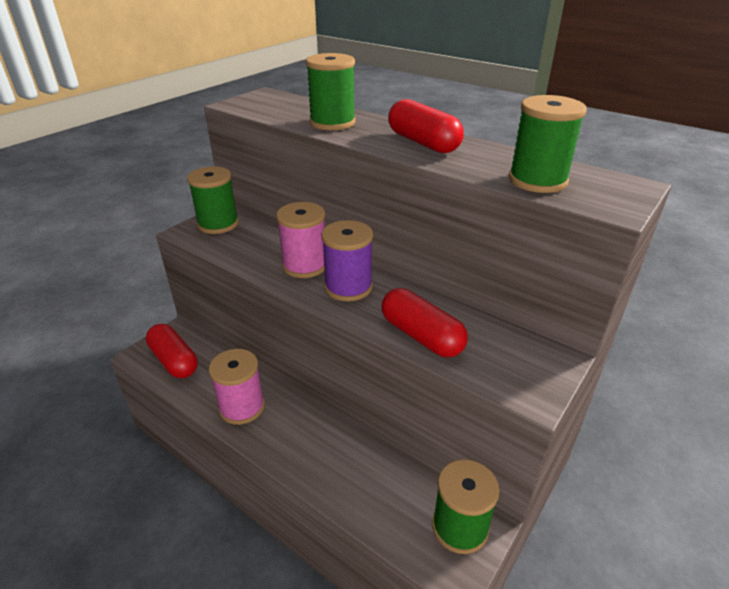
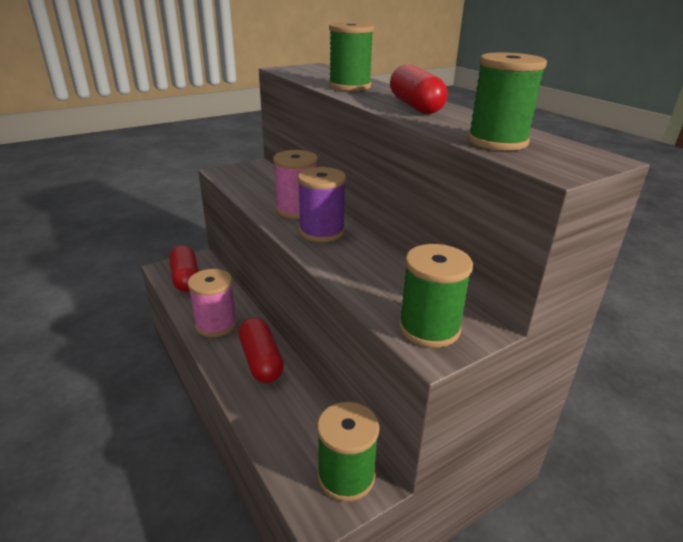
camera: 20 degrees right, 5 degrees down
(218, 224) = (250, 170): green spool -> green spool (429, 328)
(421, 336) = (358, 280): red capsule -> red capsule (261, 361)

